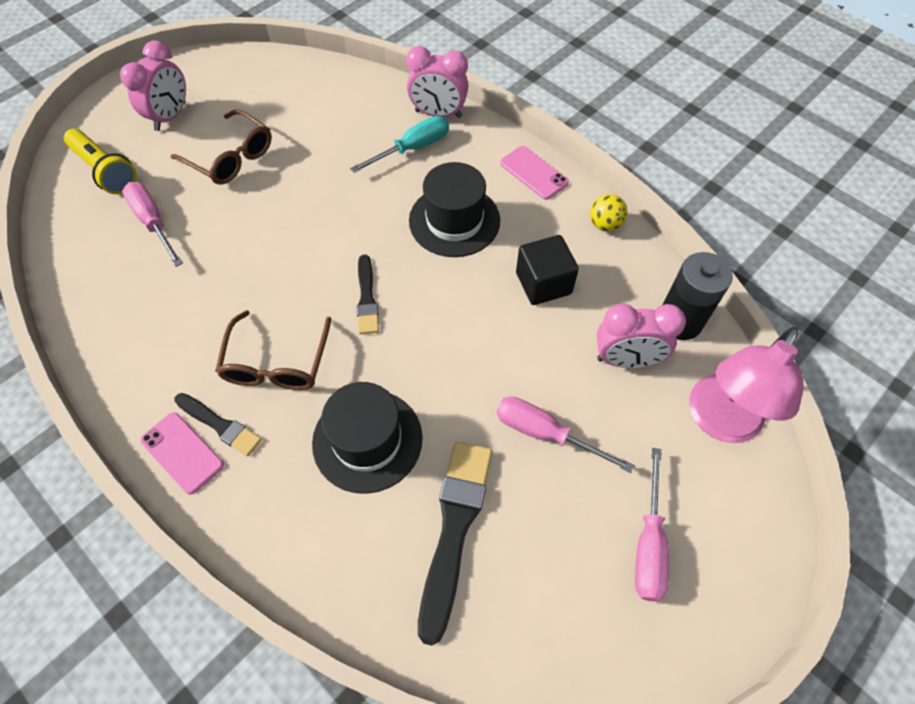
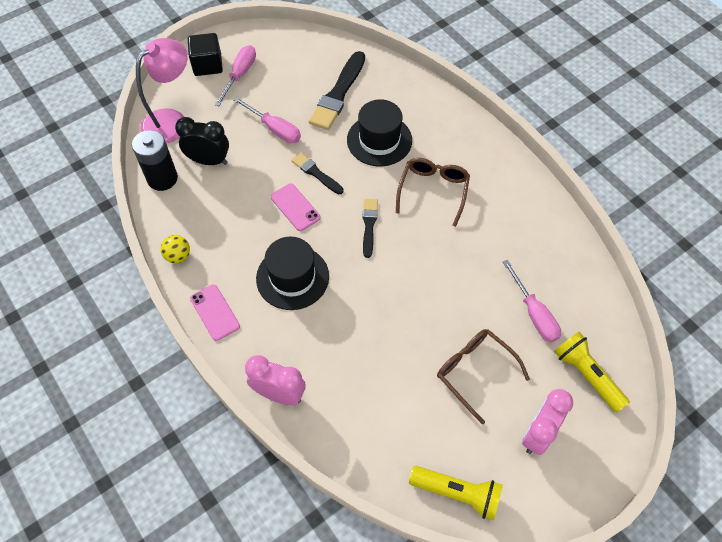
camera: 170 degrees left, 0 degrees up
(182, 452) = (488, 149): pink phone -> pink phone (295, 207)
(219, 425) = (468, 160): black brush -> black brush (316, 173)
(255, 68) = (457, 493): none -> yellow flashlight
(412, 148) = (311, 355): turquoise screwdriver -> none
(543, 283) = (242, 217): black cube -> black cube (207, 65)
(626, 360) = (209, 161): pink clock -> black clock

